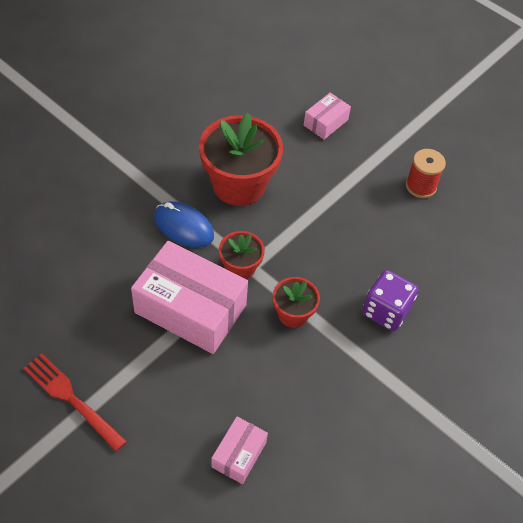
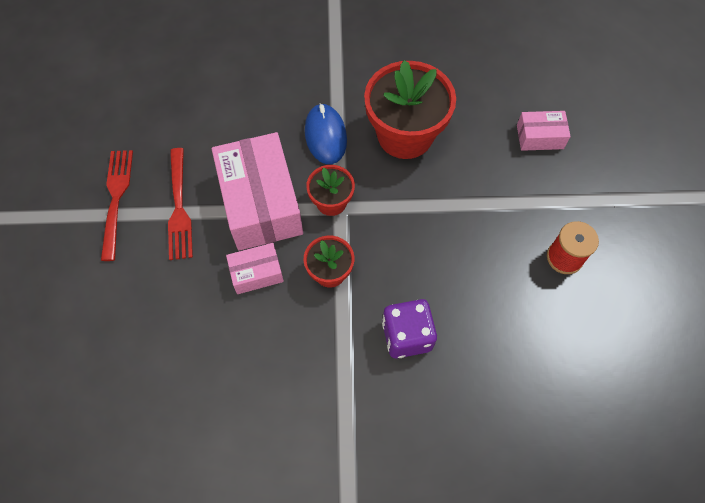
camera: 50 degrees right, 10 degrees up
(131, 363) = (179, 207): none -> red fork
(239, 454) = (173, 340): pink box -> pink box (256, 273)

